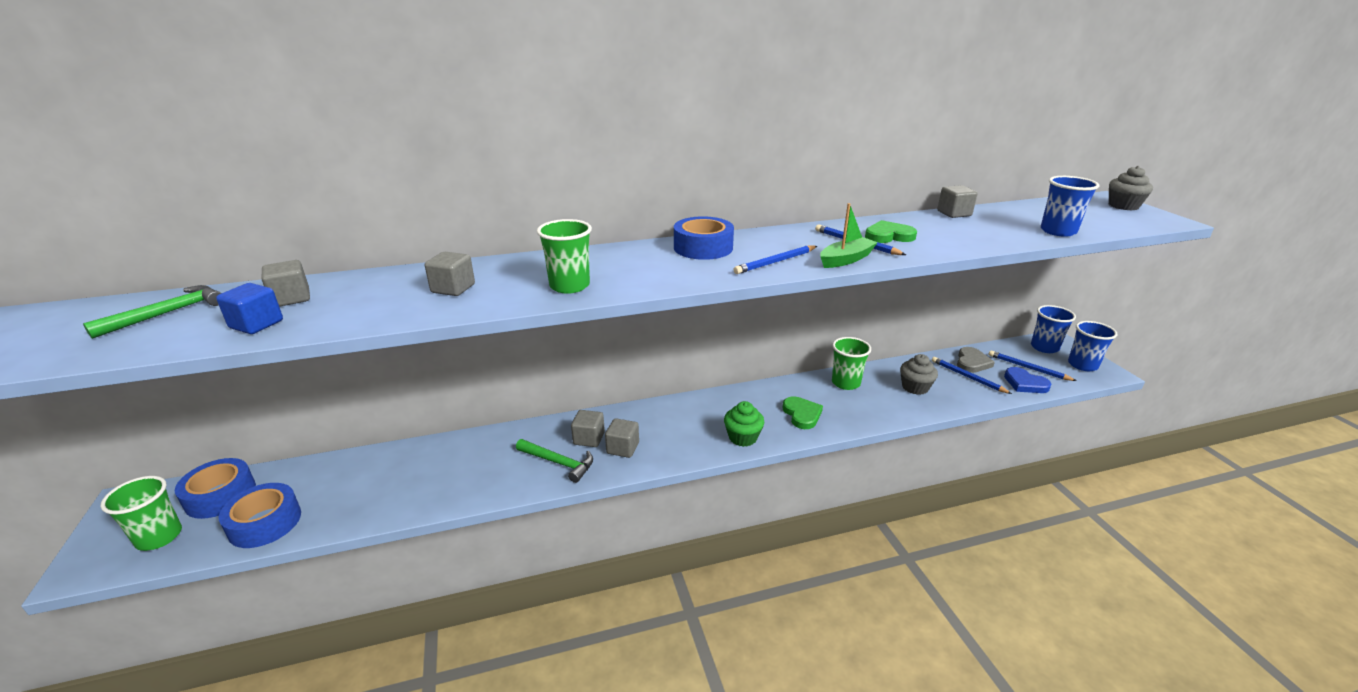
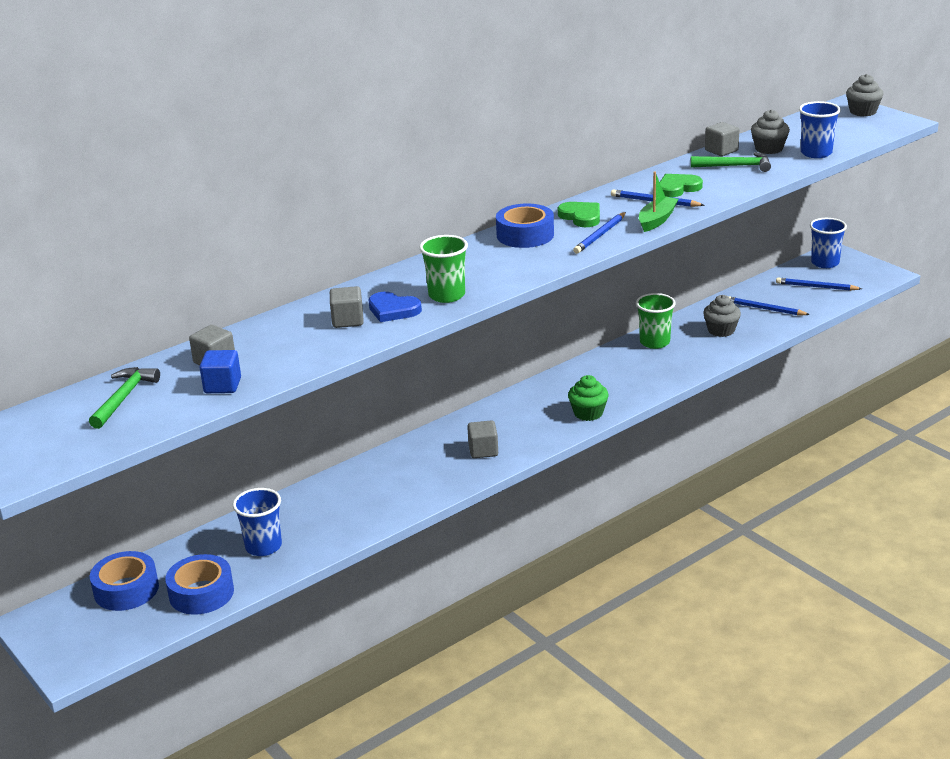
camera: 20 degrees left, 0 degrees up
(159, 537) = (111, 630): green cup -> none
(558, 463) = (433, 477): green hammer -> green hammer (735, 166)
(589, 438) = (443, 452): grey cube -> none
(802, 414) = (630, 380): green heart -> green heart (581, 217)
(972, 362) = (763, 294): grey heart -> none
(1006, 220) = (769, 149): none -> grey cupcake
(1025, 383) = (818, 302): blue heart -> blue heart (393, 310)
(1082, 365) = (863, 272): blue cup -> blue cup (263, 546)

